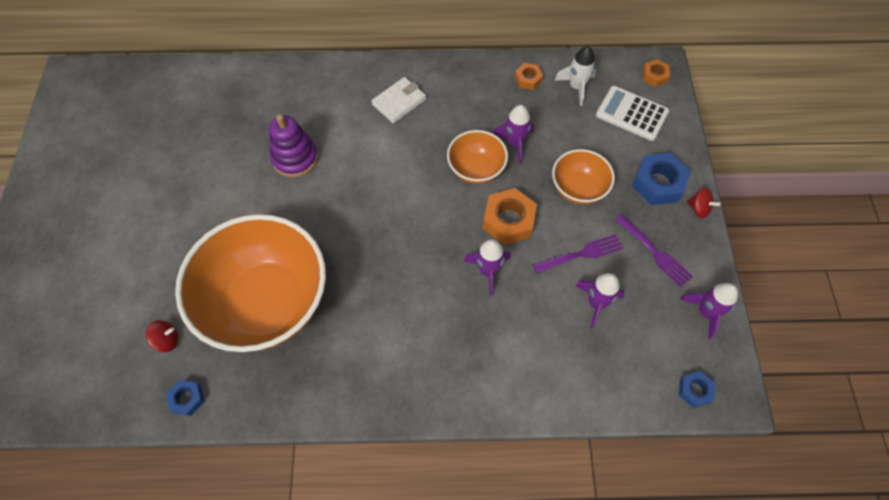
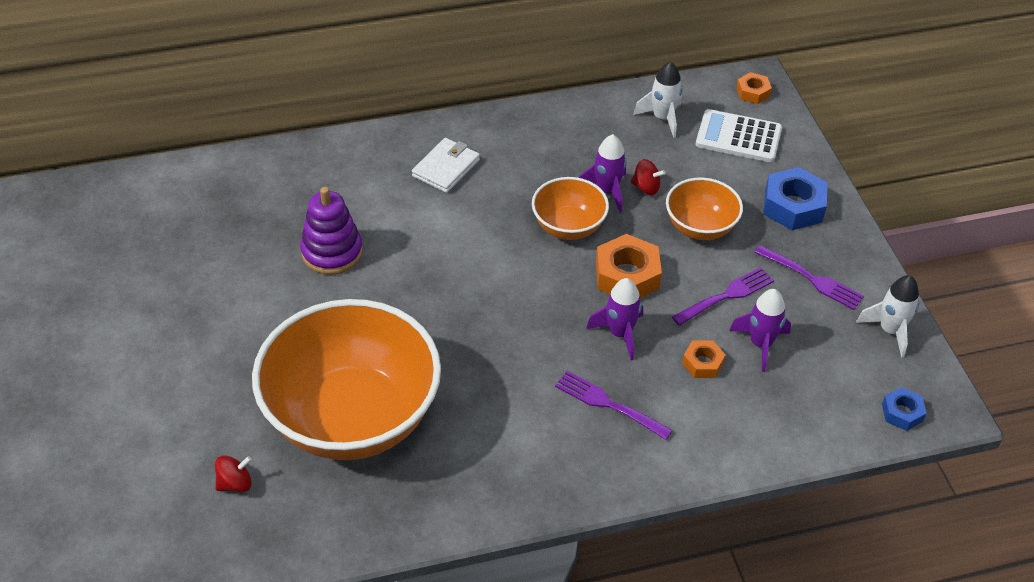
camera: 15 degrees left, 15 degrees down
(187, 399) = (285, 542): blue nut -> none
(461, 332) = (608, 404): none -> purple fork
(528, 79) = (600, 119): orange nut -> orange nut (703, 363)
(698, 209) = (848, 225): red spinning top -> red spinning top (646, 187)
(706, 312) = (890, 330): purple rocket -> white rocket

